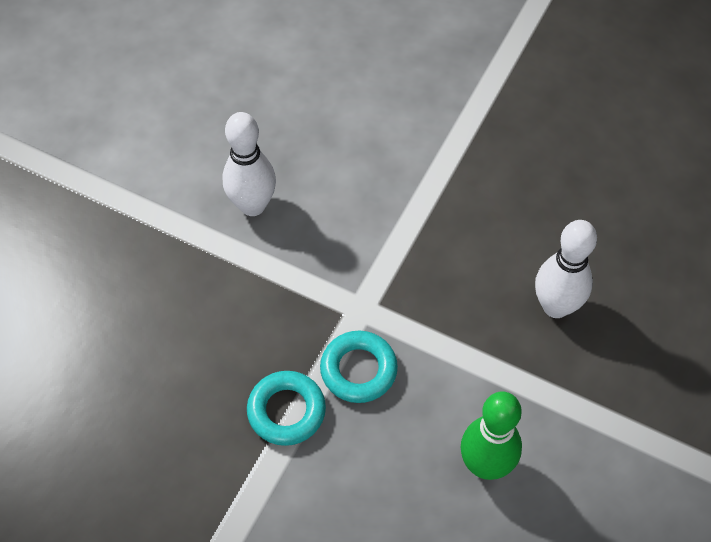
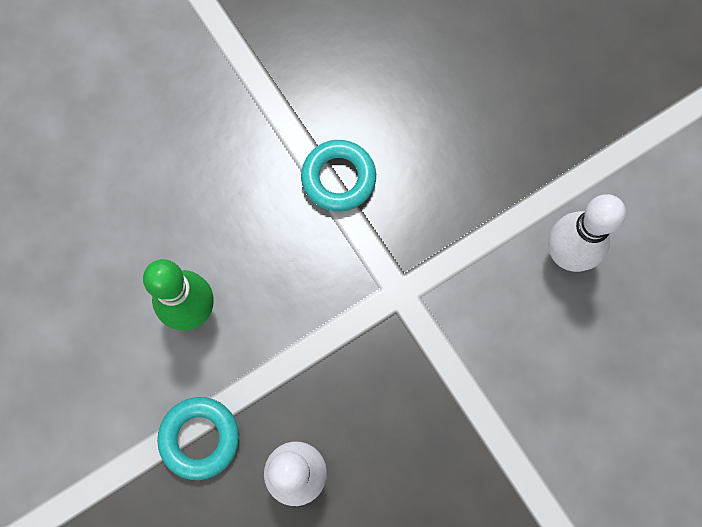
camera: 120 degrees right, 15 degrees up
(358, 370) = (341, 256): turquoise ring -> turquoise ring (200, 438)

